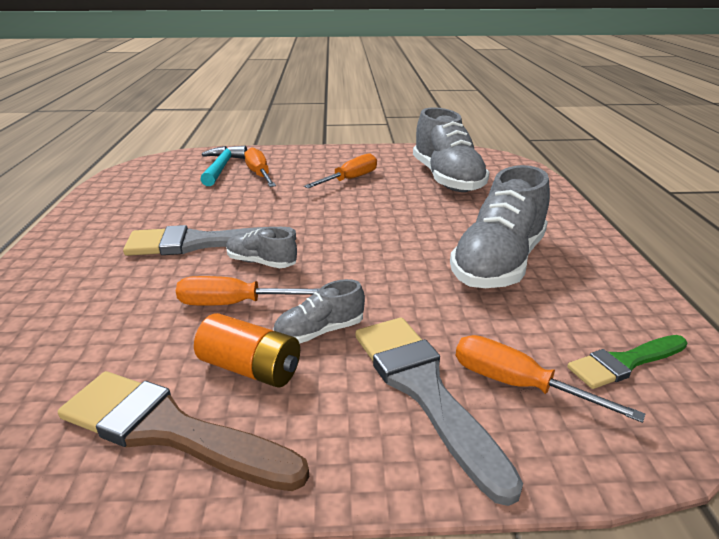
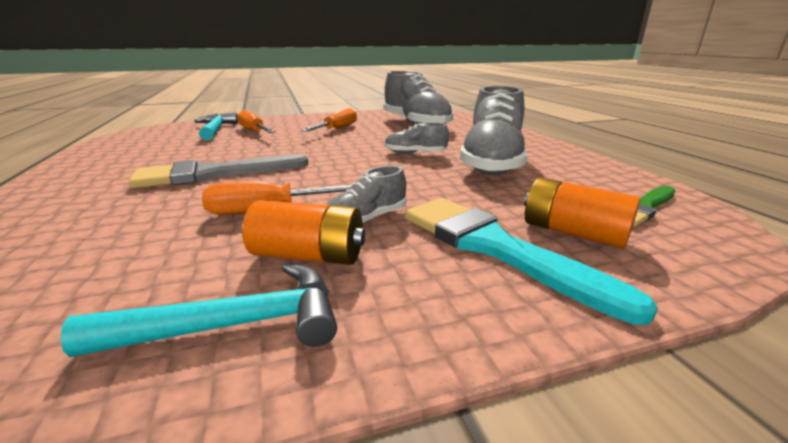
camera: 15 degrees left, 5 degrees down
(170, 431) = (234, 325): brown brush -> turquoise hammer
(261, 262) = (282, 181): grey shoe -> grey shoe (415, 153)
(424, 390) = (495, 248): grey brush -> turquoise brush
(518, 385) = (573, 233): orange screwdriver -> orange battery

